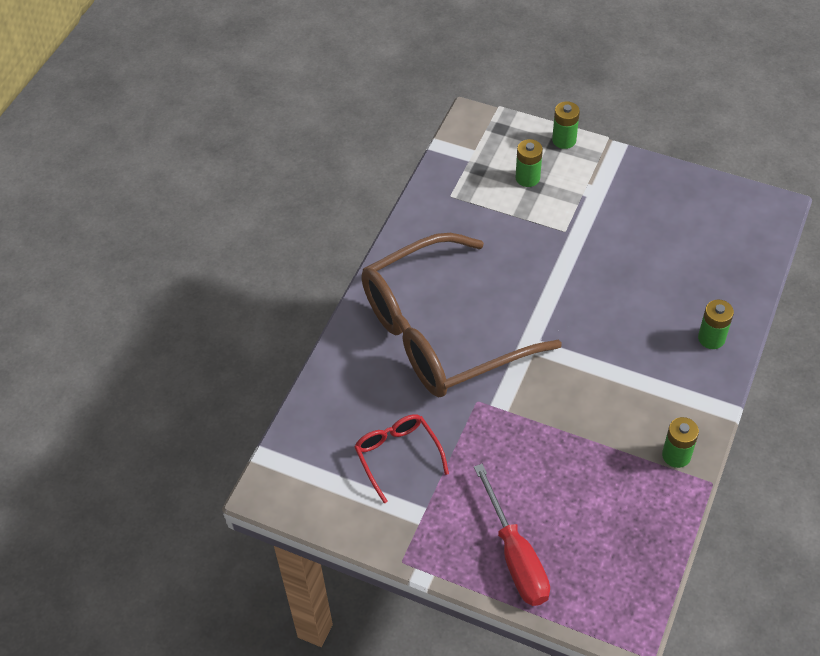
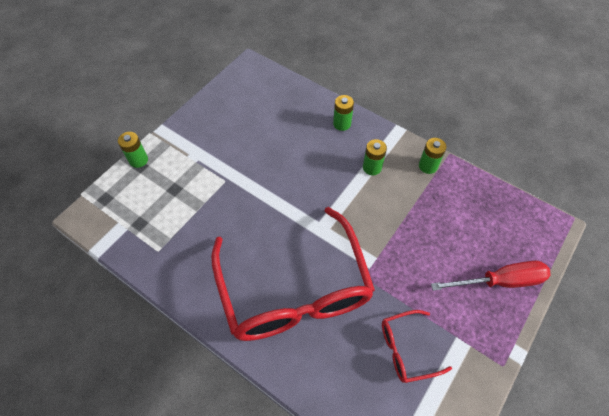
camera: 80 degrees left, 5 degrees up
(440, 332) = (294, 289): brown glasses -> red glasses
(527, 178) = (164, 192): green battery -> green battery (372, 167)

